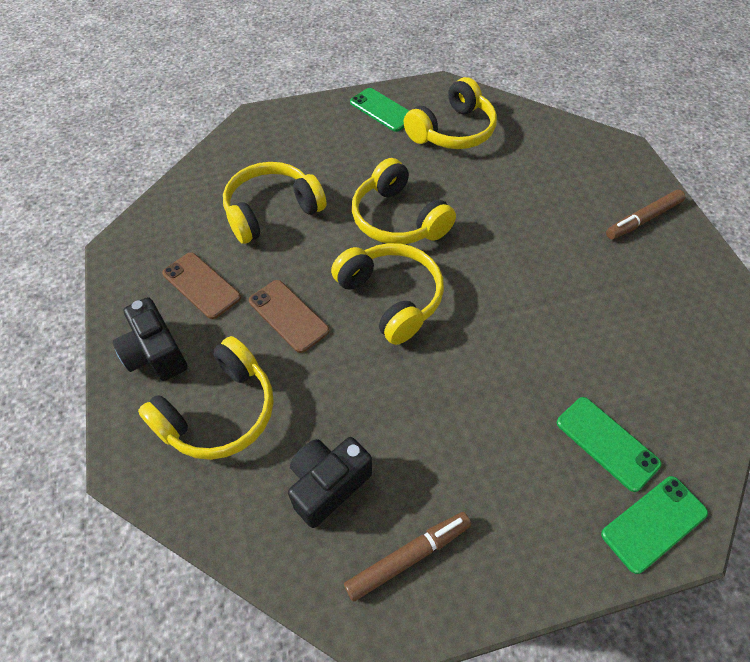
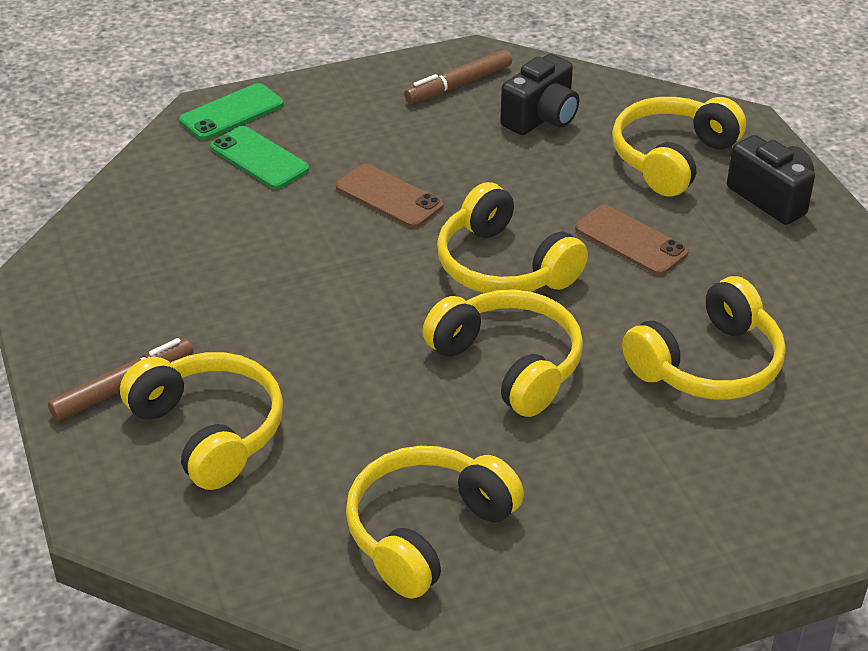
camera: 175 degrees right, 15 degrees down
(201, 285) = (759, 265): brown phone -> brown phone (389, 196)
(382, 110) = (572, 572): green phone -> none
(580, 189) = (209, 431): none -> yellow headphones

